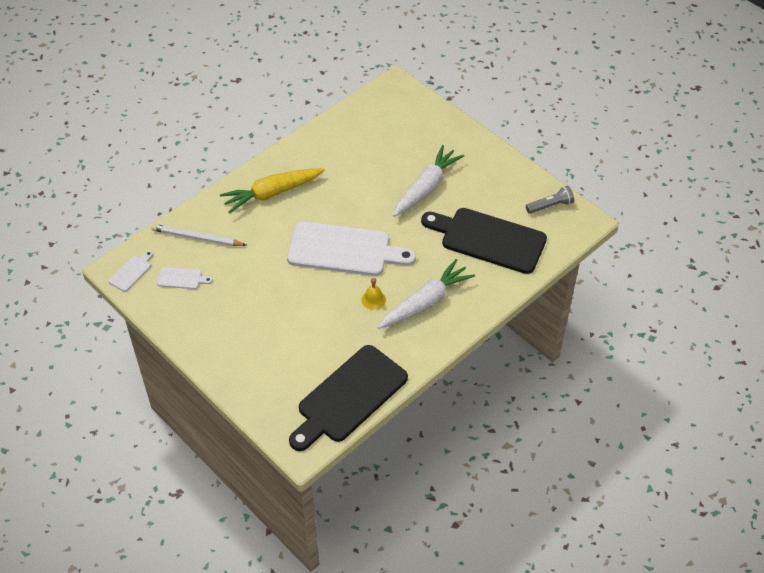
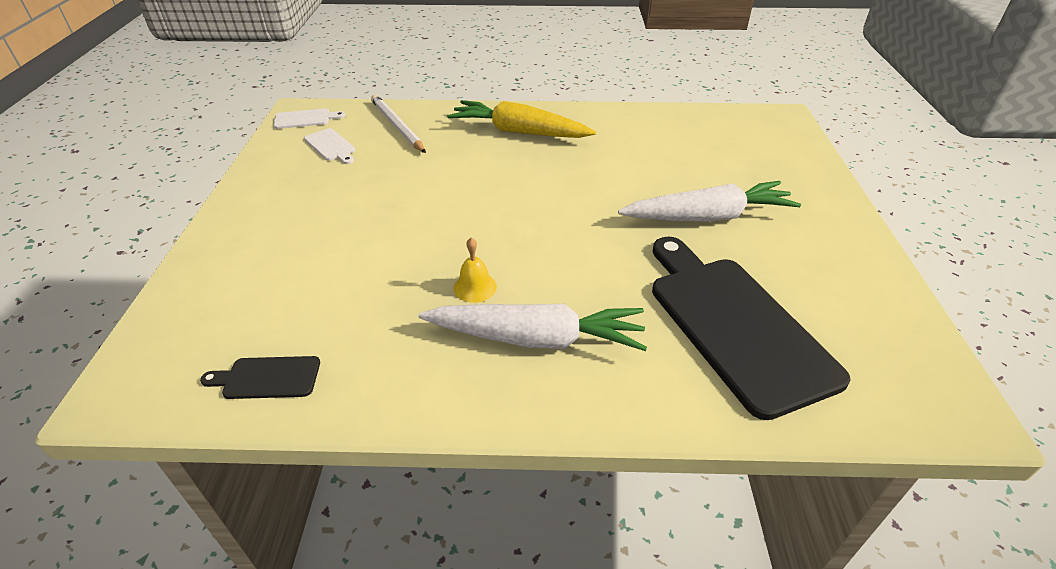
camera: 45 degrees right, 10 degrees down
(344, 250) = (518, 217): white cutting board -> none
(349, 397) = (267, 378): black cutting board -> black cutting board, size x0.42
(550, 206) = (901, 347): grey flashlight -> none

